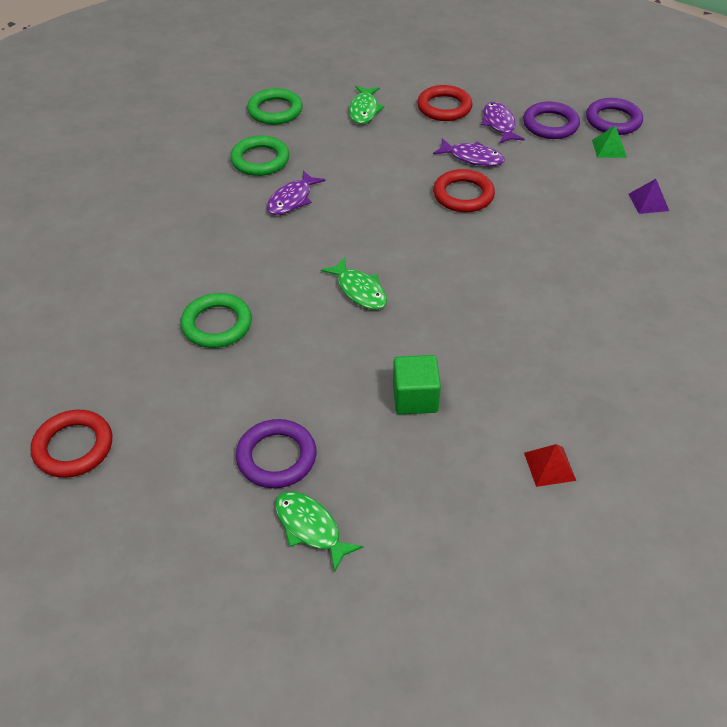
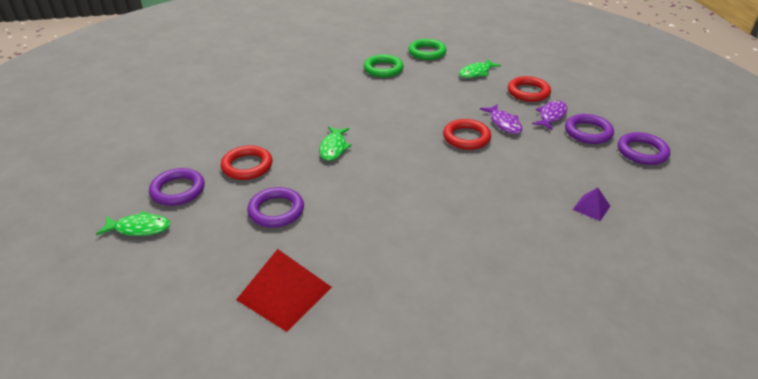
camera: 45 degrees right, 10 degrees down
(73, 447) = (122, 133): red ring -> red ring (247, 166)
(217, 324) = (248, 123): green ring -> none
(292, 199) = (369, 92): purple fish -> none
(310, 528) = (139, 228): green fish -> green fish turned 90 degrees clockwise
(415, 398) = (276, 211): green cube -> purple ring
(549, 466) = (284, 293): red pyramid -> red pyramid, size x2.02
(609, 148) = (611, 164): green pyramid -> none

